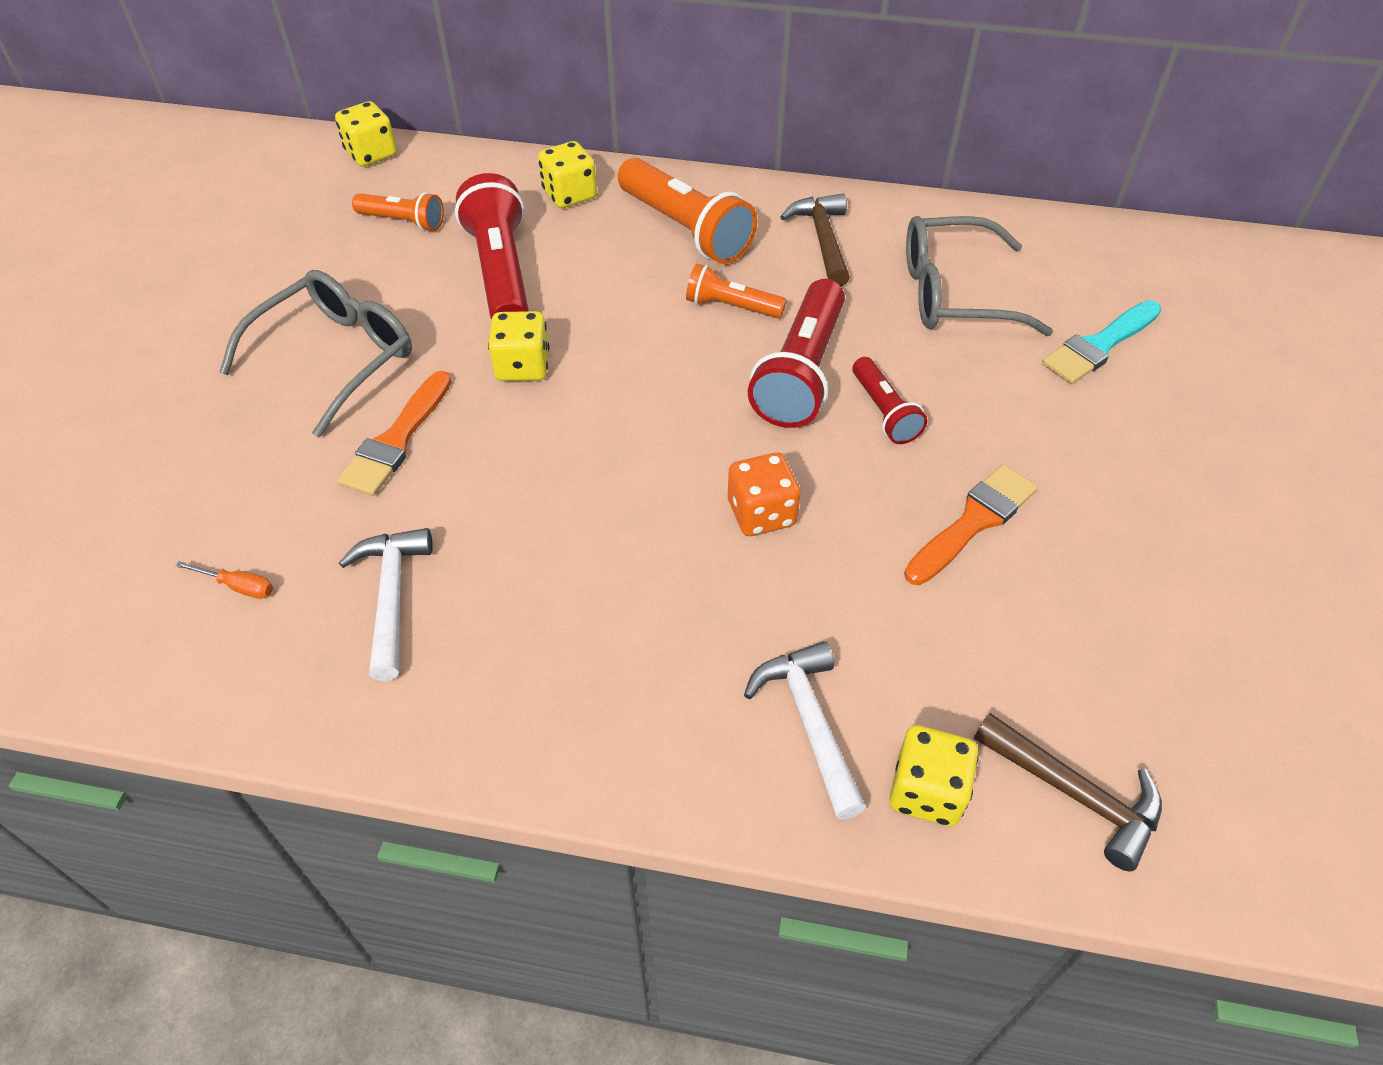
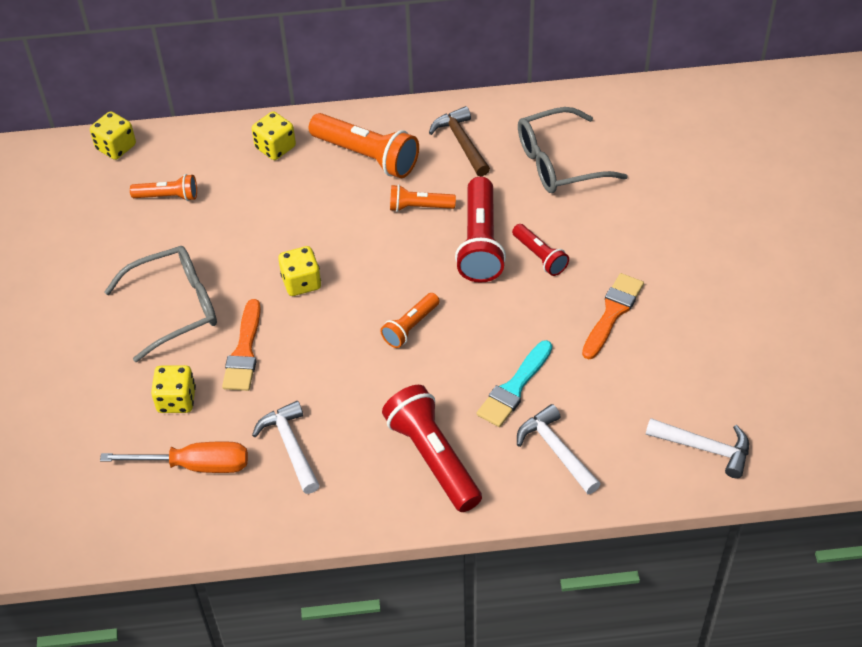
camera: 15 degrees left, 0 degrees up
(238, 586) = (195, 465): orange screwdriver -> orange screwdriver, size x2.23
(336, 358) = (175, 307): grey glasses -> grey glasses turned 45 degrees clockwise
(501, 272) = (255, 219): red flashlight -> red flashlight (433, 458)
(651, 465) = (410, 327): none -> orange flashlight
(761, 513) = (488, 340): orange dice -> none
(926, 791) = (628, 468): yellow dice -> yellow dice (176, 400)
(1076, 794) = (705, 448): brown hammer -> white hammer
(1099, 345) = (658, 178): turquoise brush -> turquoise brush (514, 388)

